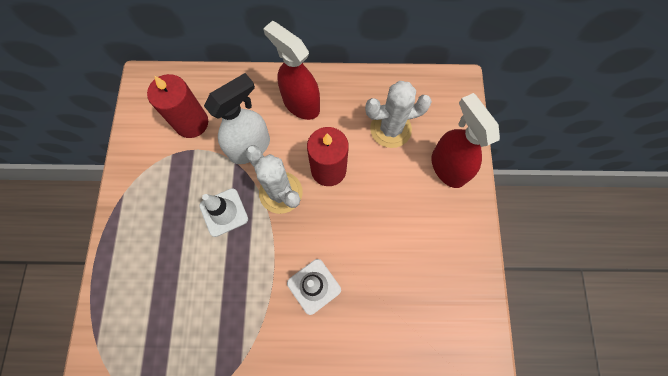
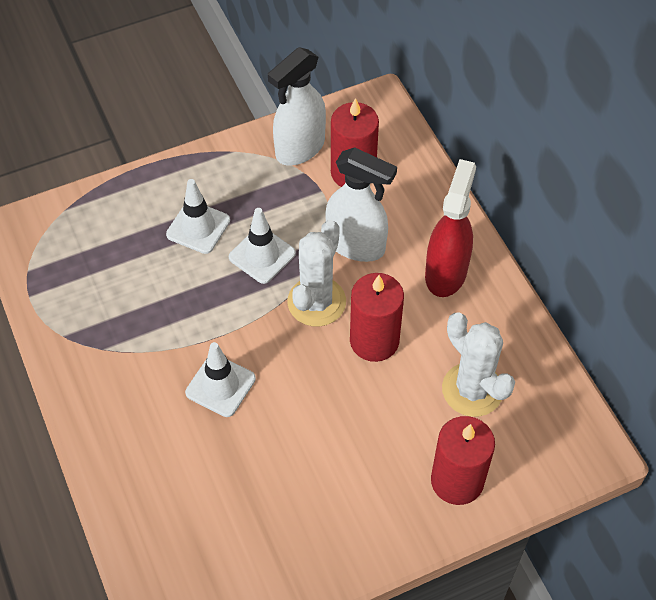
camera: 65 degrees right, 15 degrees down
(150, 148) = (299, 148): none -> white spray bottle
(174, 247) = (198, 227): none -> white traffic cone
(447, 167) = (457, 481): red spray bottle -> red candle

